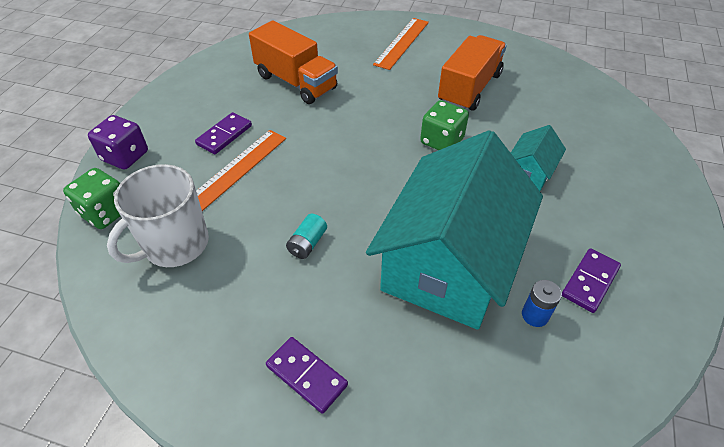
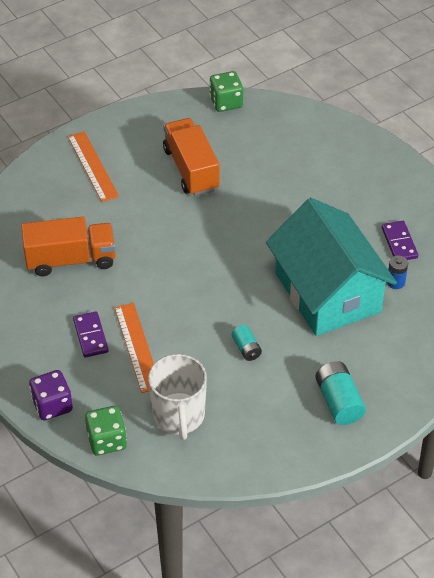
camera: 50 degrees left, 0 degrees up
(307, 375) = (338, 402): purple domino -> turquoise battery
(441, 141) = (227, 223): green dice -> green dice (226, 102)
(530, 171) = (300, 202): turquoise house -> none

